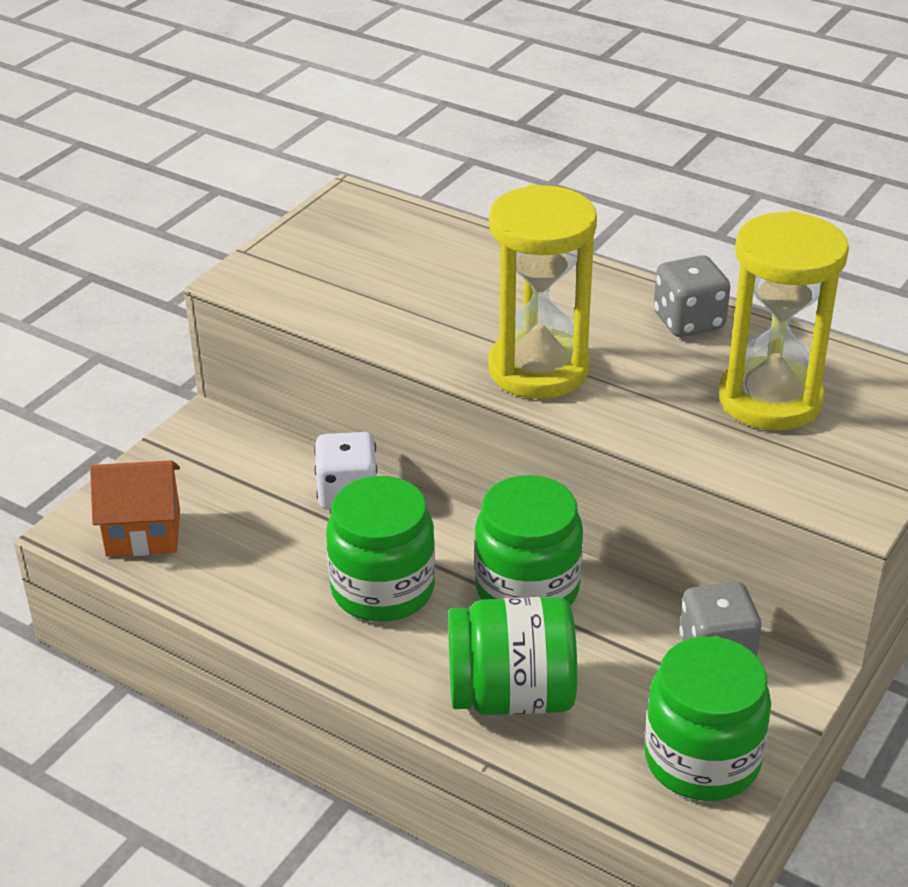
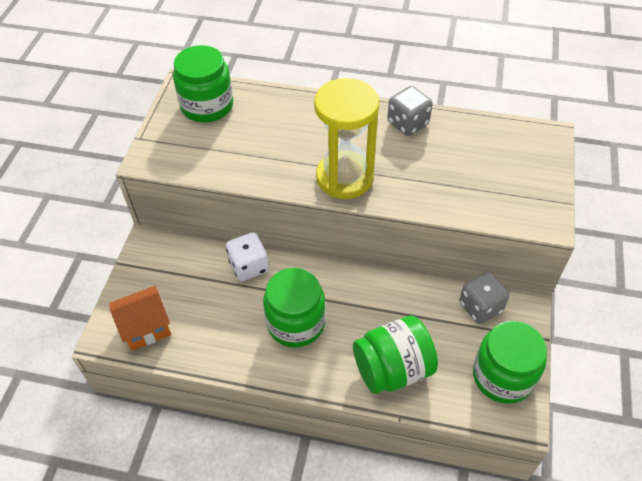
camera: 20 degrees left, 15 degrees up
(527, 588) = (370, 298): green jar -> green jar (207, 106)
(770, 400) = (473, 164): yellow hourglass -> none

